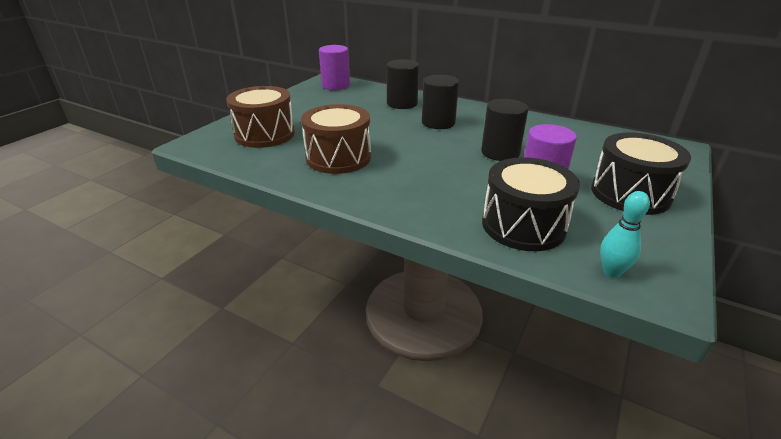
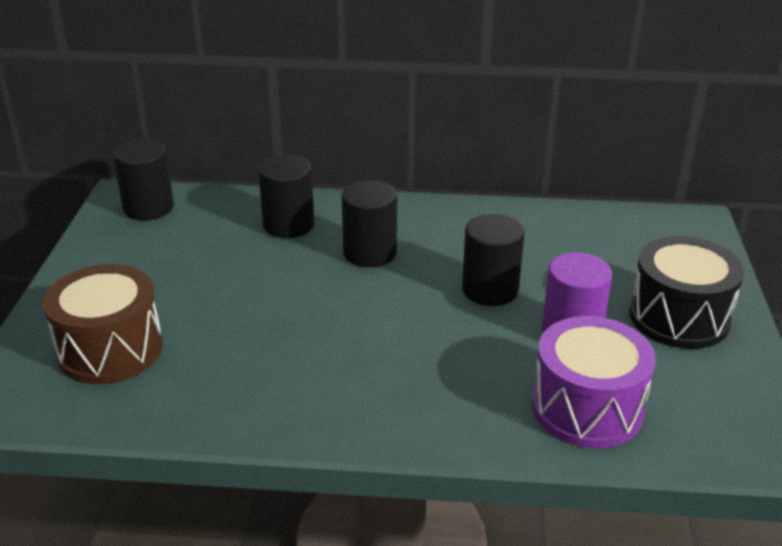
camera: 25 degrees left, 0 degrees up
(336, 85) = (148, 208): purple cylinder -> black cylinder
(338, 157) = (268, 364): brown drum -> none
(523, 225) = (587, 408): black drum -> purple drum
(611, 272) = (714, 445): turquoise bowling pin -> none

